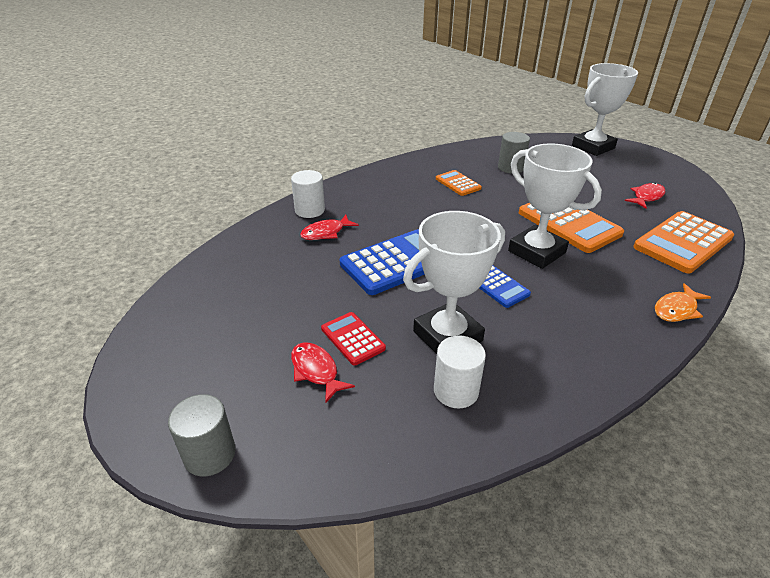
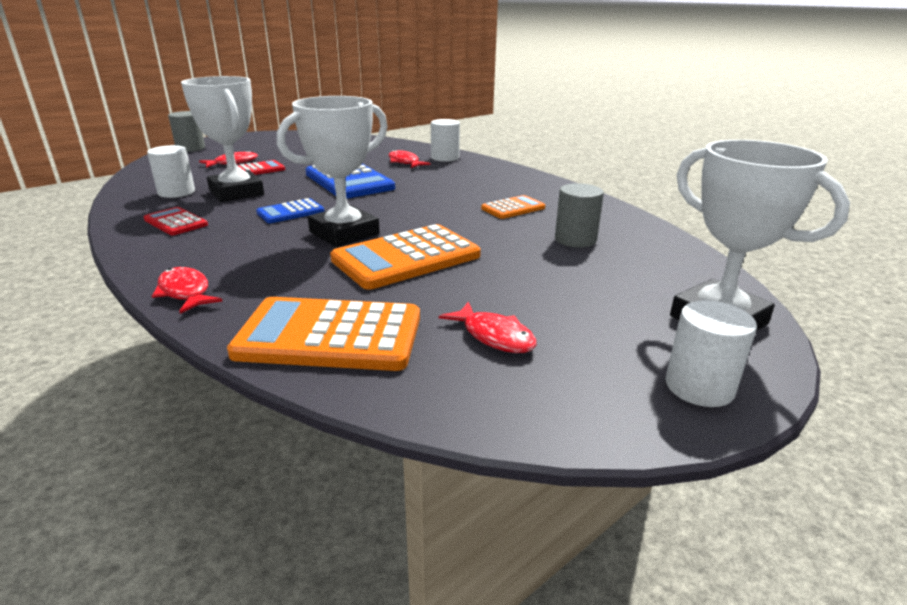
camera: 90 degrees right, 10 degrees down
(552, 358) = (175, 222): none -> red calculator
(652, 159) = (699, 387): none -> white cylinder
(677, 309) = (185, 292): orange fish -> red fish
(683, 242) = (330, 336): orange calculator -> orange calculator turned 45 degrees counterclockwise

